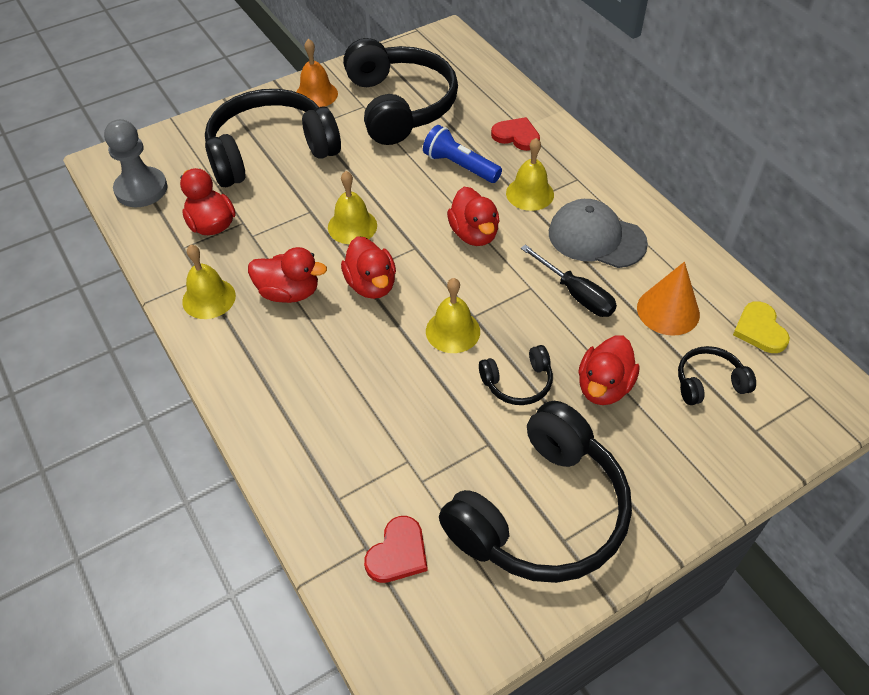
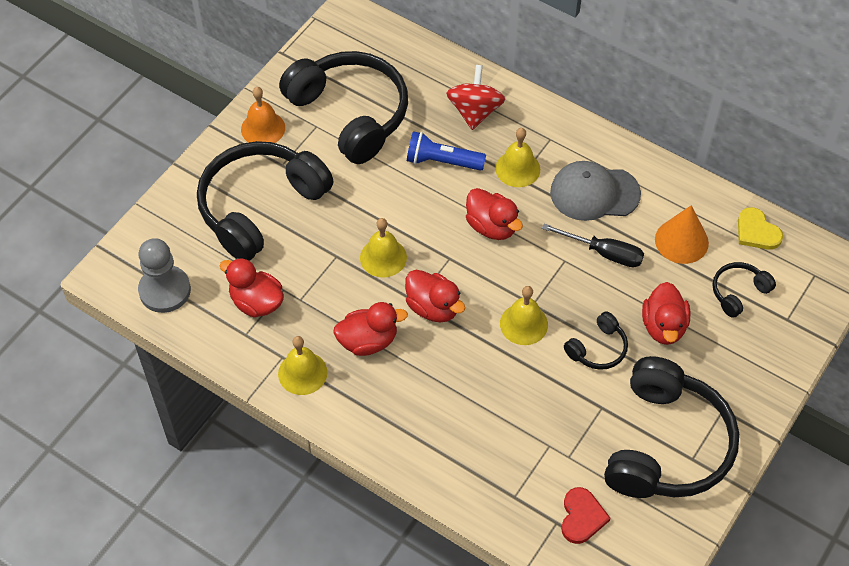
camera: 25 degrees left, 5 degrees up
(516, 136) = (475, 111): red heart -> red spinning top

